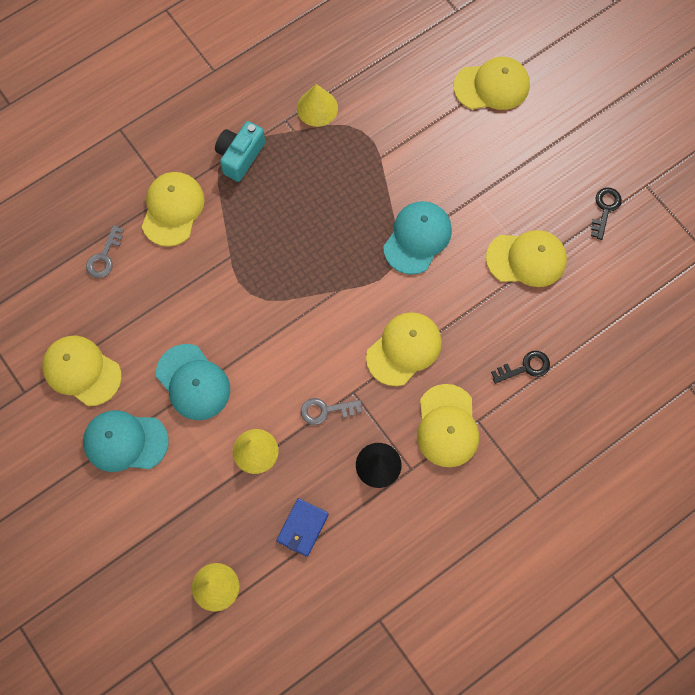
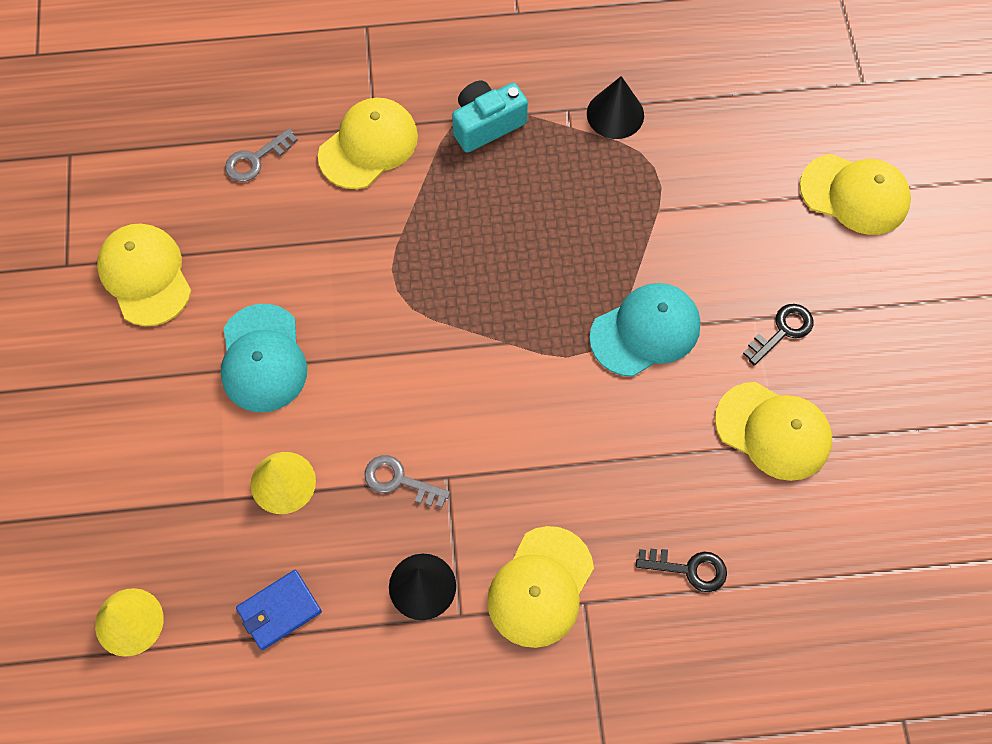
camera: 30 degrees right, 5 degrees down
(125, 441) = (140, 385): turquoise cap -> none
(317, 108) = (615, 114): yellow cone -> black cone
(404, 349) = (544, 459): yellow cap -> none
(605, 209) = (918, 423): black key -> black key (782, 331)

